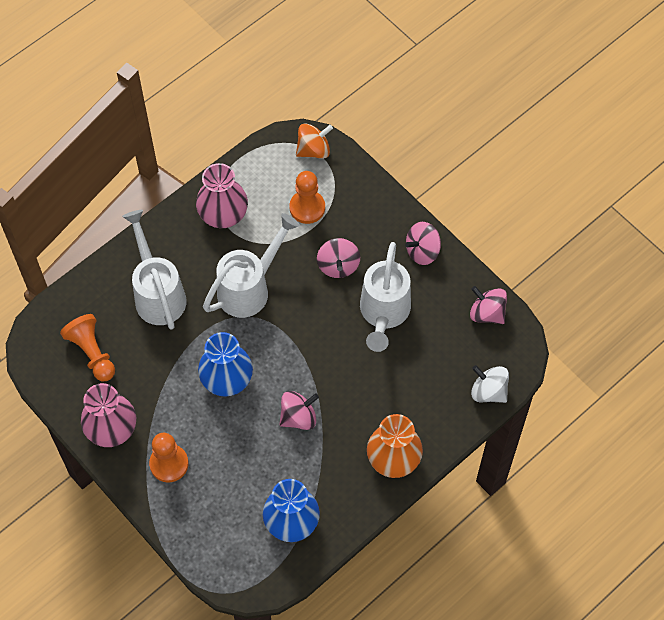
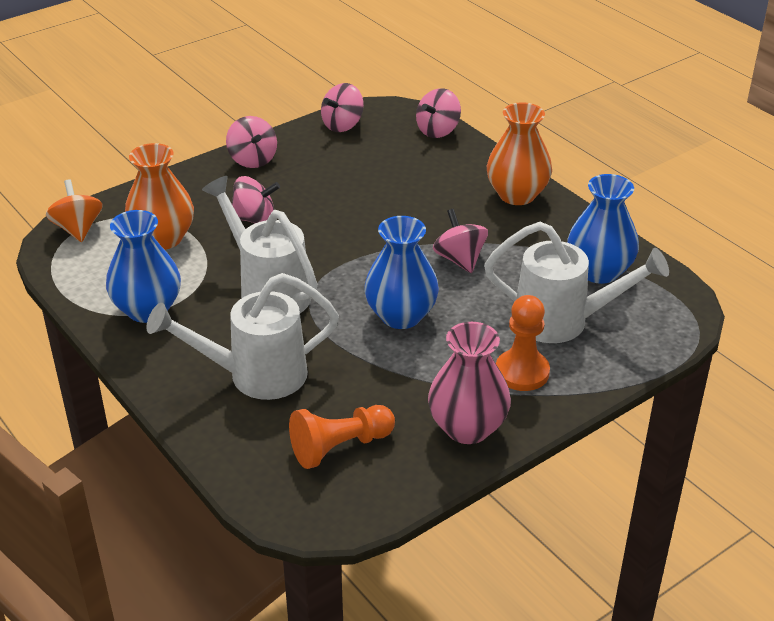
camera: 85 degrees left, 25 degrees down
(223, 215) = (147, 309): pink vase -> blue vase
(307, 208) = (163, 238): orange pawn -> orange vase
(383, 313) = (329, 190): white watering can -> white watering can (562, 322)
(488, 391) = (438, 130): white spinning top -> pink spinning top

